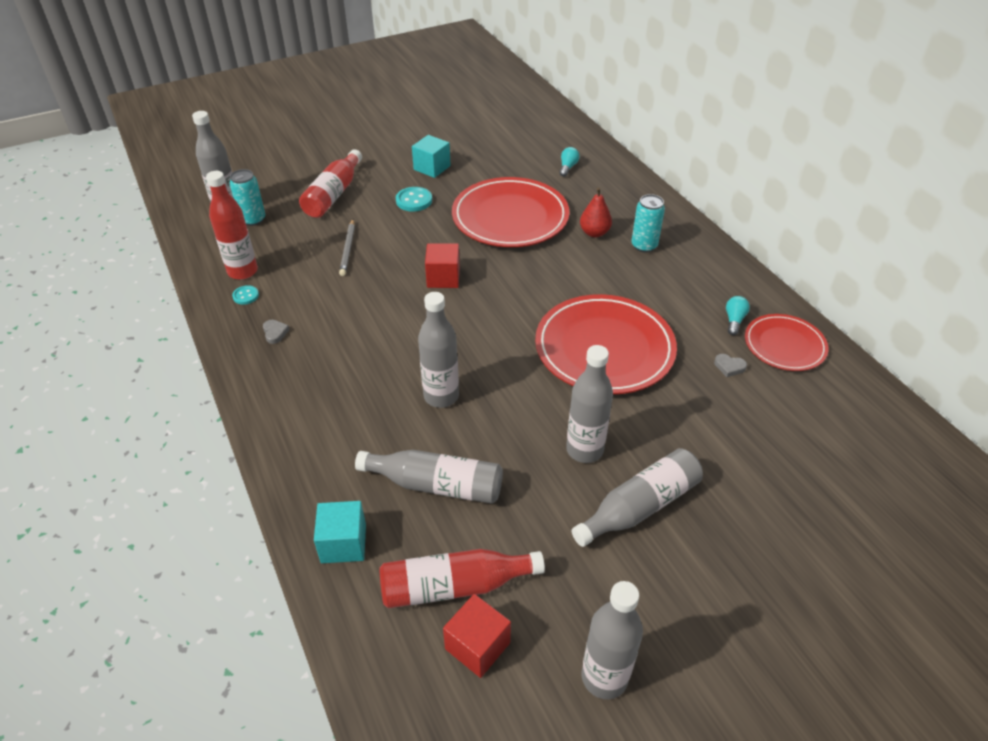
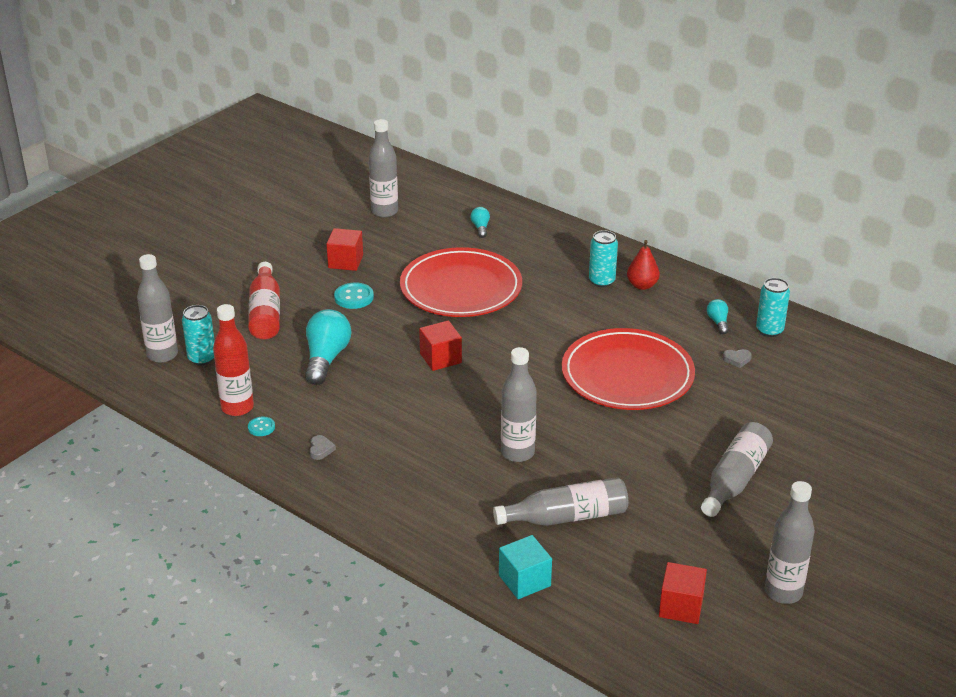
camera: 25 degrees left, 10 degrees down
(275, 333) = (321, 449): grey heart -> grey heart turned 45 degrees clockwise
(348, 249) = (326, 359): grey pencil -> turquoise light bulb
(432, 168) = (345, 261): turquoise cube -> red cube
(454, 586) = (634, 577): red bottle -> none
(584, 450) = (665, 455): grey bottle -> grey bottle (384, 211)
(594, 233) = (549, 282): red pear -> red pear (642, 285)
(784, 345) = (769, 330): red plate -> turquoise can

